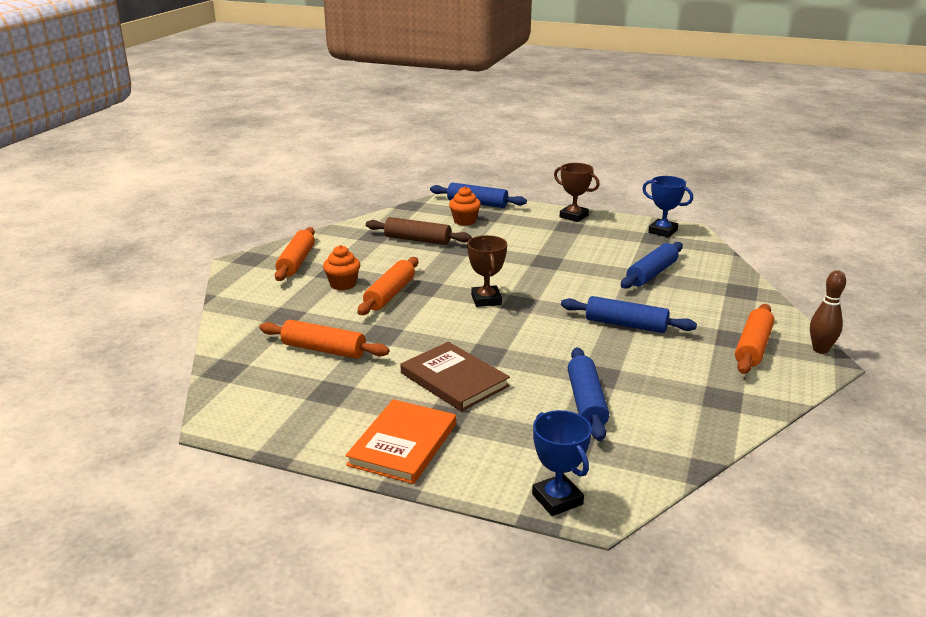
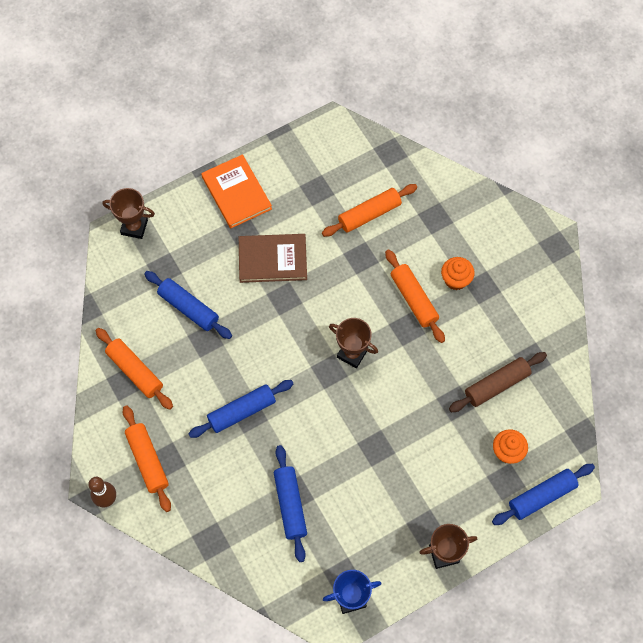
camera: 130 degrees right, 40 degrees up
(296, 262) = (523, 273): orange rolling pin -> orange rolling pin (135, 371)
(557, 499) = (134, 227): blue trophy -> brown trophy

